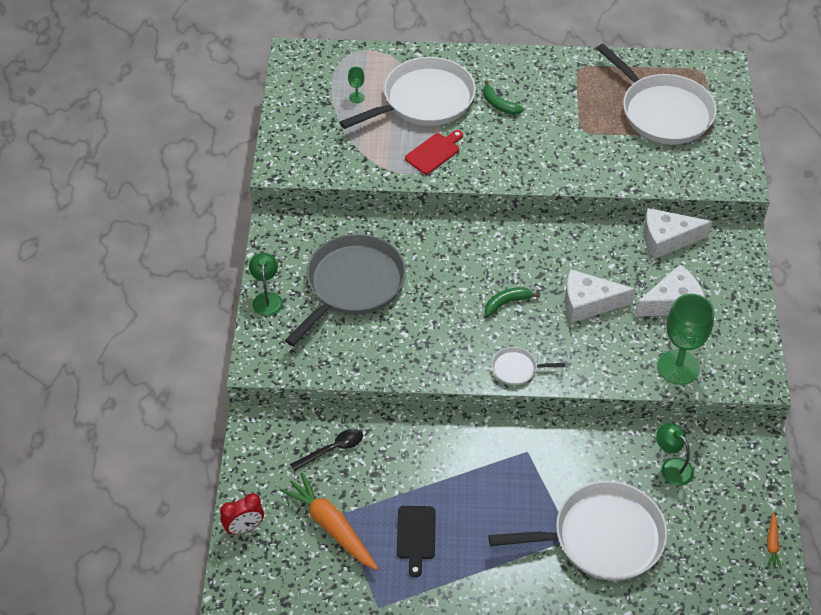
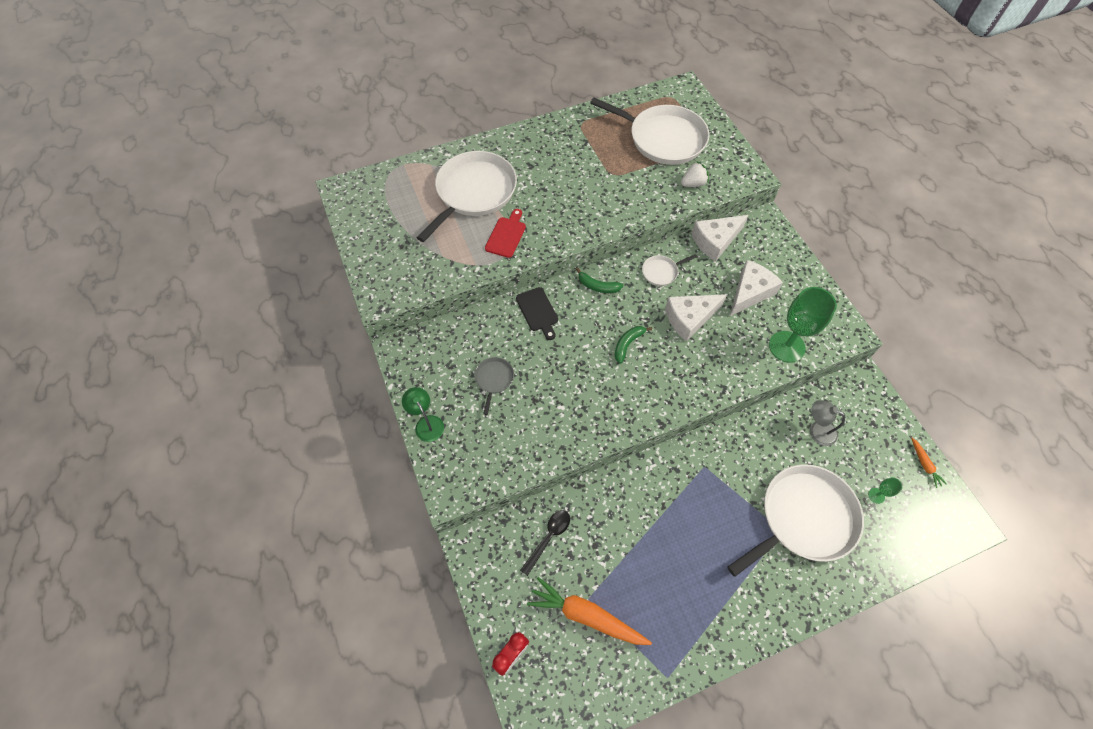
camera: 25 degrees left, 10 degrees up
(352, 285) = (494, 379): grey pan -> grey pan, size x0.44
(357, 97) = (416, 209): green goblet -> green goblet (876, 495)
(416, 536) = (661, 589): black cutting board -> black cutting board (538, 311)
(499, 104) = (536, 175): green banana -> green banana (597, 286)
(517, 369) = (668, 400): white pan -> white pan (661, 272)
(666, 168) = (693, 184): none -> white strawberry
(671, 467) = (817, 430): green lamp -> grey lamp

